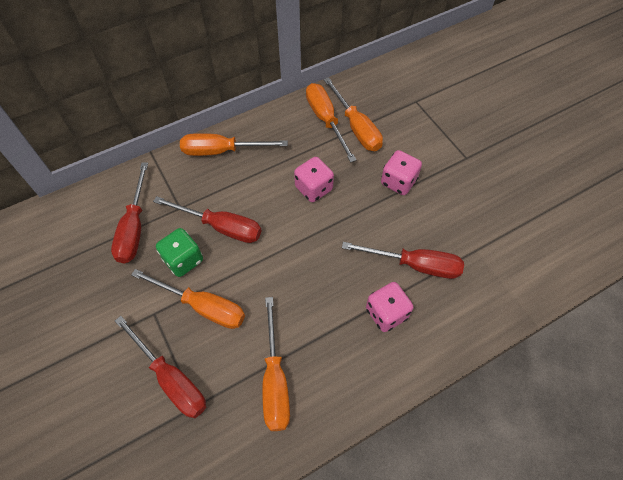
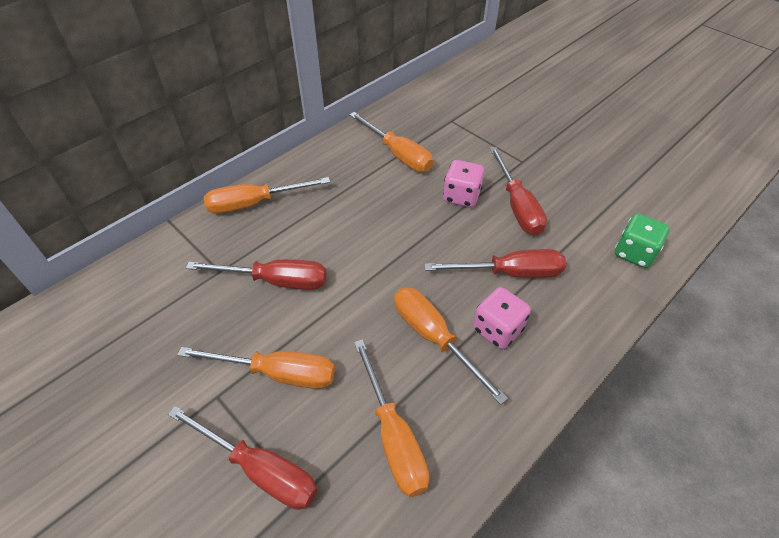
camera: 15 degrees left, 10 degrees down
(134, 228) = (167, 304): red screwdriver -> red screwdriver (517, 206)
(183, 260) = (239, 326): green dice -> green dice (634, 253)
(314, 188) = (371, 220): pink dice -> none
(326, 120) = (363, 153): orange screwdriver -> orange screwdriver (434, 338)

